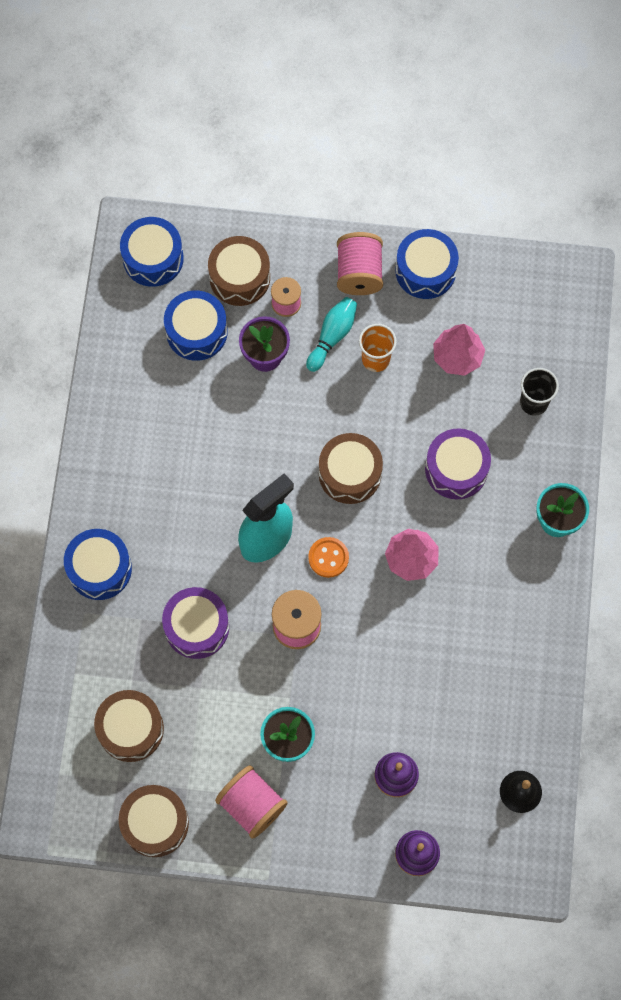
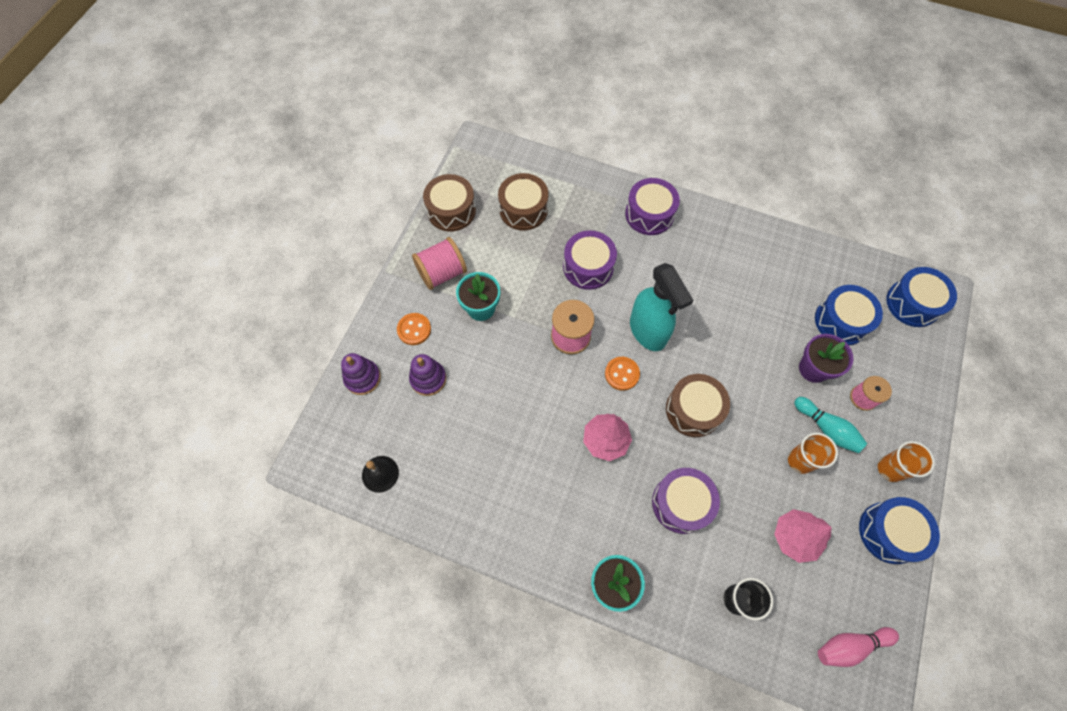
camera: 105 degrees right, 5 degrees down
(99, 569) = (649, 214): blue drum -> purple drum
(239, 277) = (891, 366): brown drum -> none
(338, 813) = (414, 329): none -> orange button
(359, 273) = (890, 469): pink spool -> orange cup
(543, 299) = (850, 645): none -> pink bowling pin

